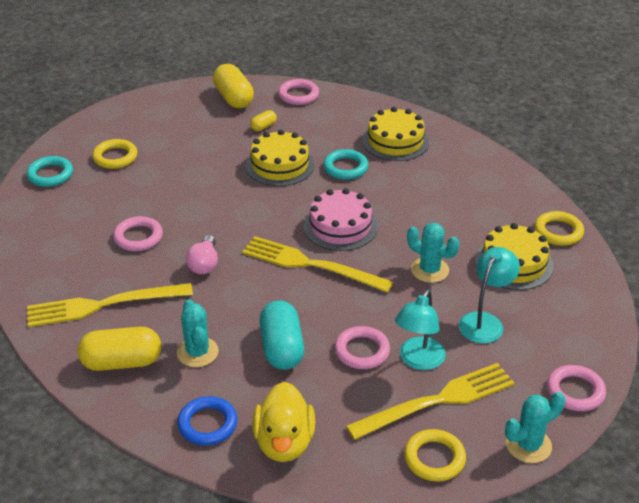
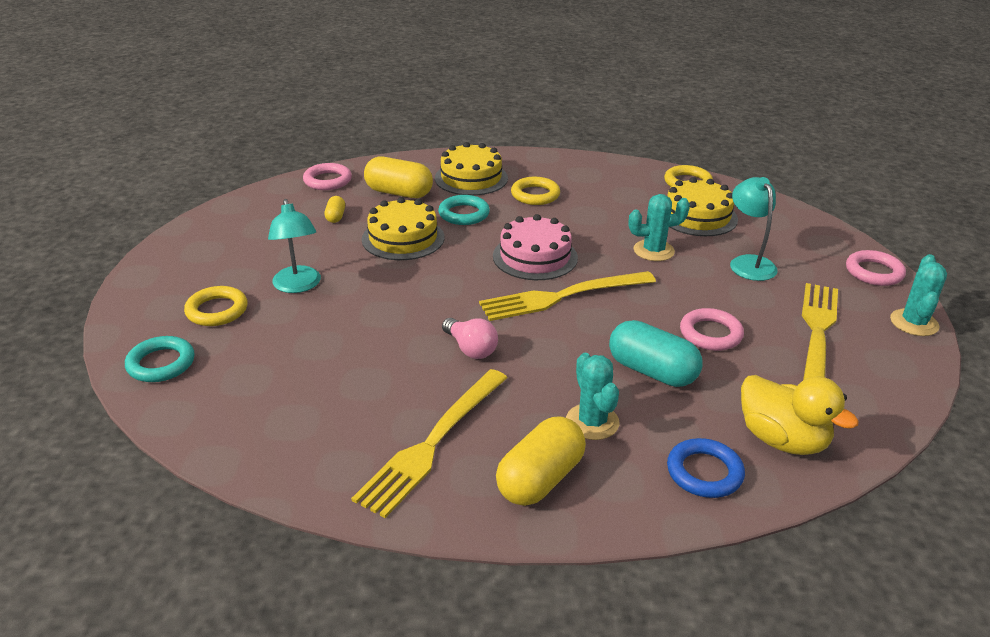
camera: 45 degrees left, 5 degrees down
(138, 237) = (365, 364): pink ring -> none
(197, 352) = (592, 422): turquoise cactus -> turquoise cactus turned 45 degrees clockwise
(234, 98) = (266, 208): yellow capsule -> yellow capsule (399, 193)
(418, 360) = (757, 315): turquoise lamp -> turquoise lamp (298, 286)
(434, 458) = (886, 372): yellow ring -> yellow ring (535, 195)

